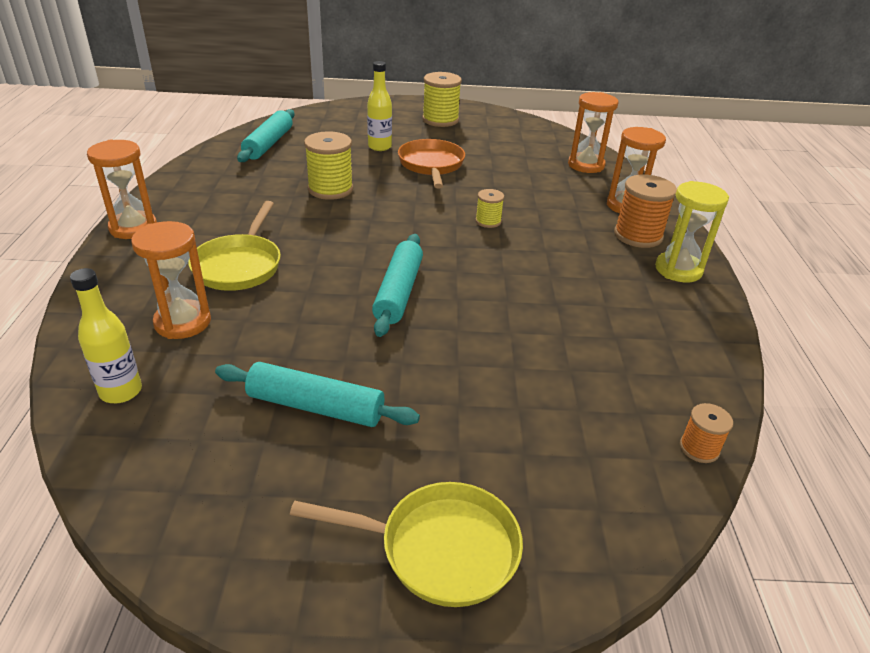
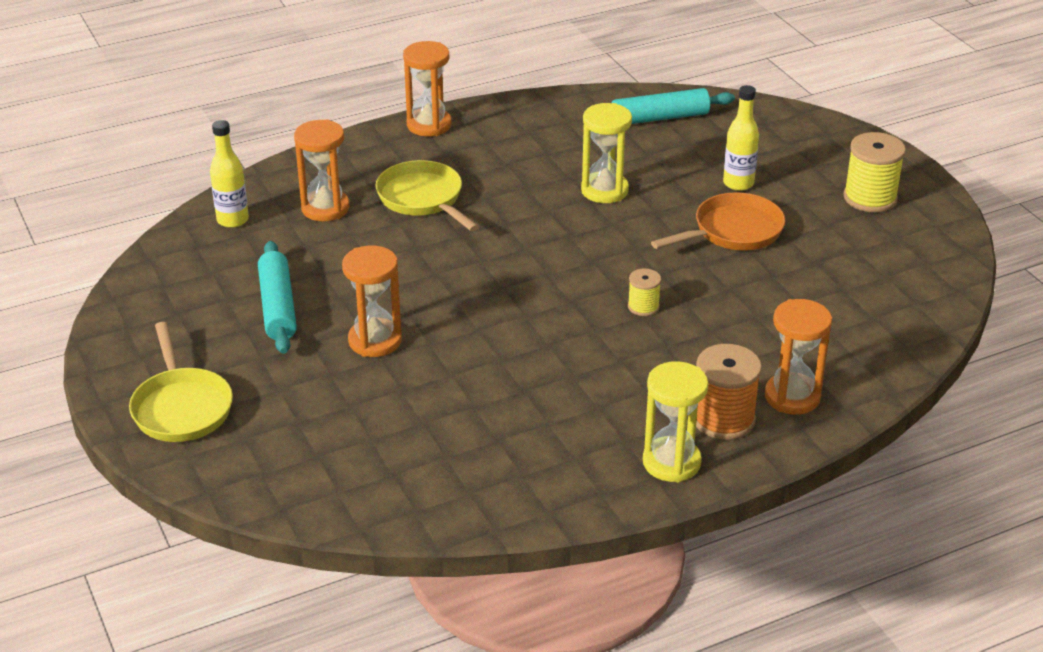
camera: 65 degrees right, 0 degrees up
(239, 265) = (423, 199): yellow pan -> yellow pan turned 75 degrees clockwise
(330, 189) = (604, 190): yellow spool -> yellow hourglass
(398, 292) = (458, 294): turquoise rolling pin -> none
(586, 165) = (875, 341): orange hourglass -> orange hourglass (375, 341)
(699, 448) = (370, 517): orange spool -> none

